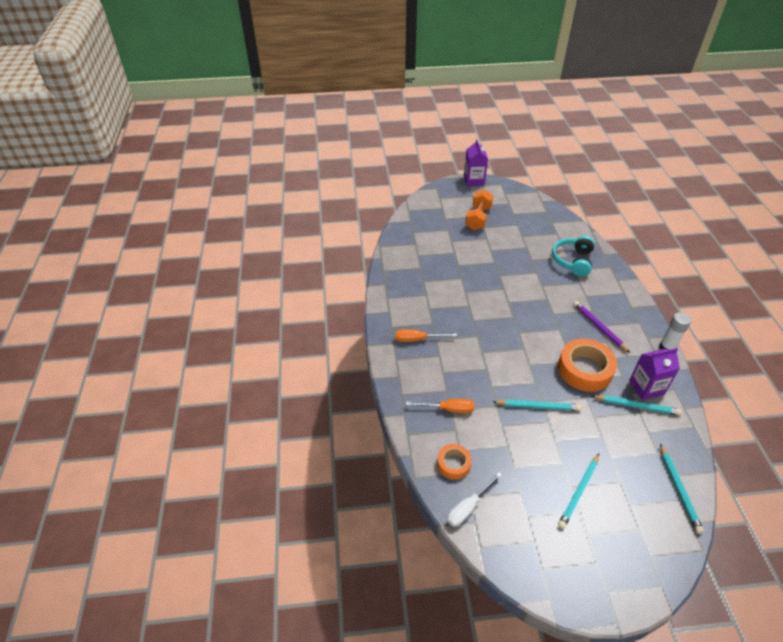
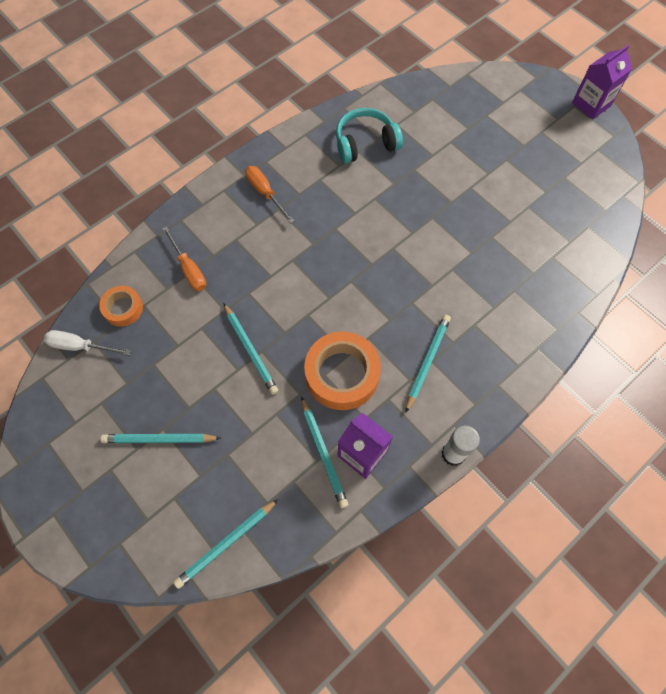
camera: 55 degrees right, 20 degrees up
(478, 218) = (518, 146): orange dumbbell -> none
(573, 261) = (529, 282): turquoise headphones -> turquoise headphones (365, 144)
(599, 327) = (427, 361): purple pencil -> turquoise pencil

